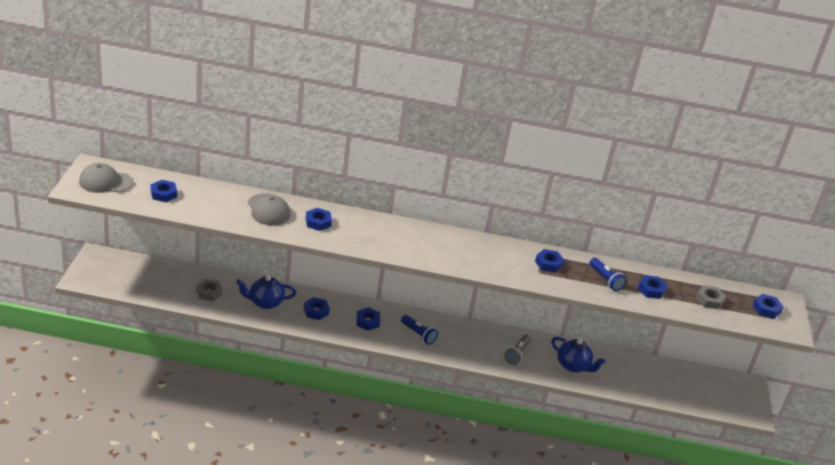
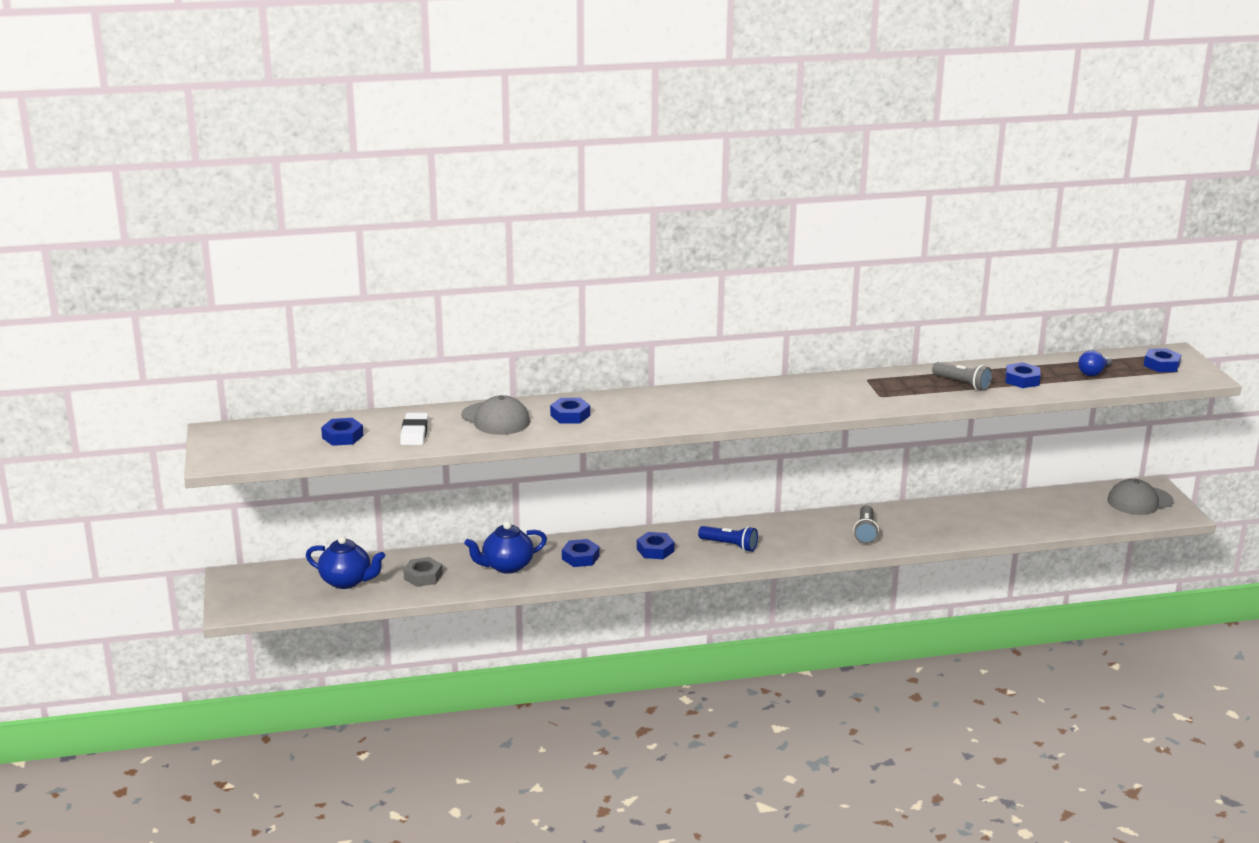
camera: 15 degrees left, 10 degrees down
(105, 182) = (251, 443): grey cap -> grey cap (1139, 501)
(209, 205) = (414, 433): none -> white eraser
(548, 264) = (884, 385): blue nut -> none
(573, 366) = (940, 525): blue teapot -> blue teapot (347, 581)
(605, 280) = (962, 384): blue flashlight -> grey flashlight
(709, 300) = (1093, 373): grey nut -> blue light bulb

